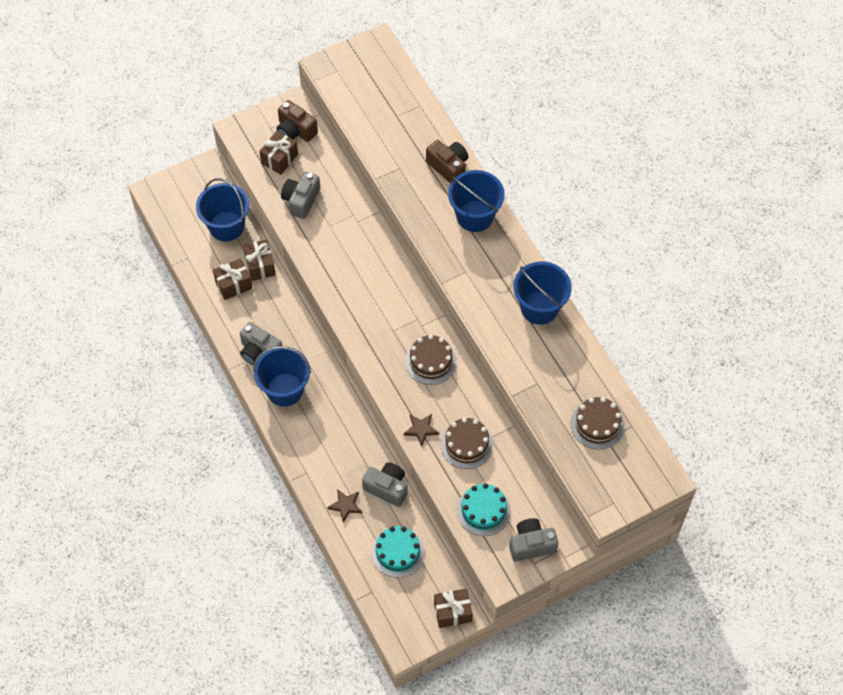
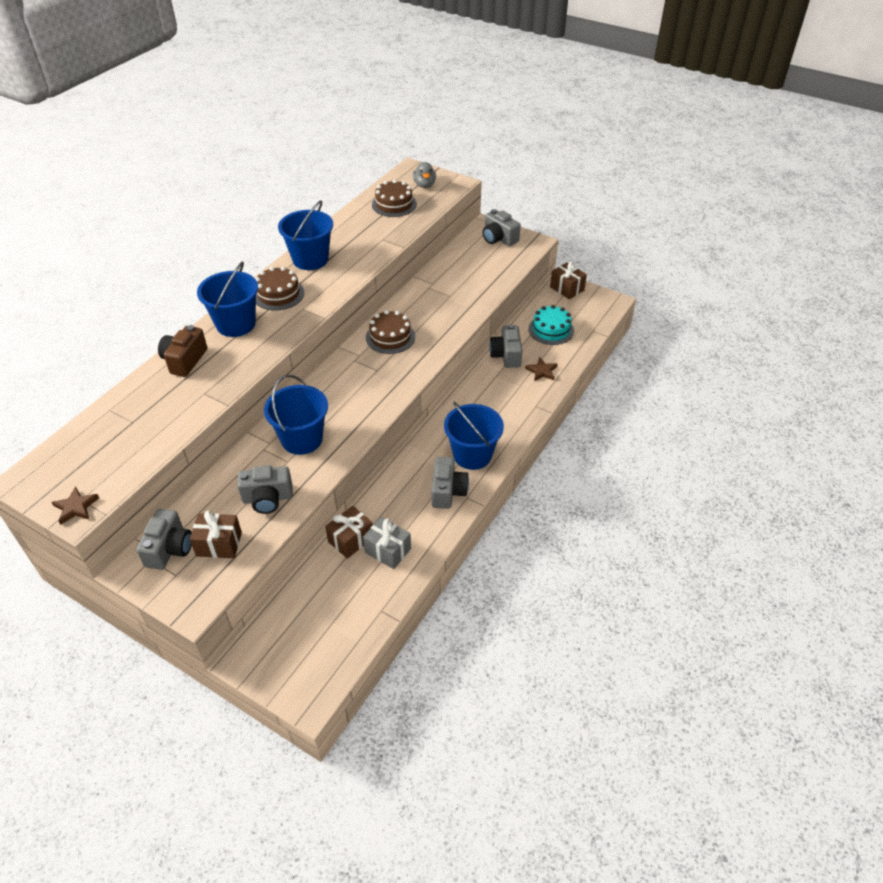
camera: 120 degrees left, 15 degrees down
(226, 226) = (318, 596): blue bucket -> blue bucket (302, 439)
(233, 284) = (388, 550): brown gift -> grey gift
(295, 130) = (169, 549): brown camera -> grey camera
(421, 429) = (457, 319): brown star -> brown star (76, 507)
(466, 444) = (449, 292): brown cake -> brown cake (278, 294)
(483, 510) = (494, 266): turquoise cake -> none
(621, 474) = (424, 185): none -> grey duck

